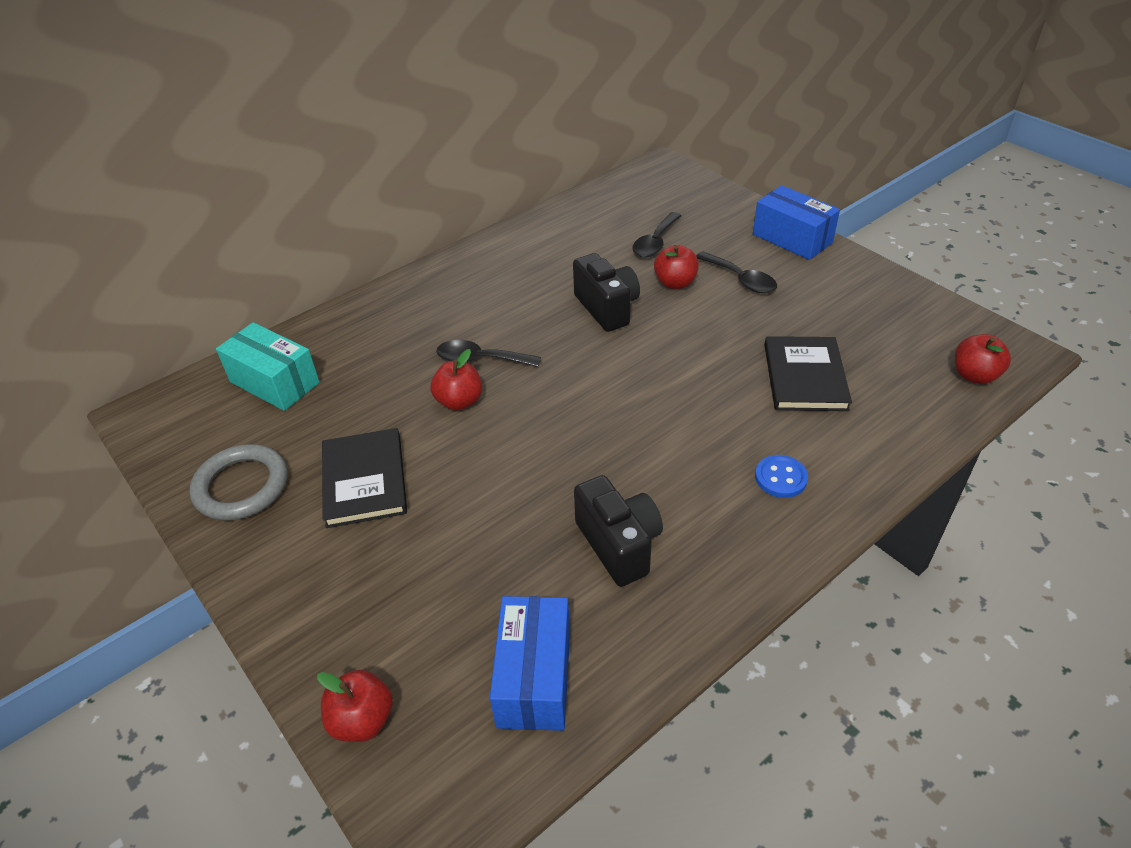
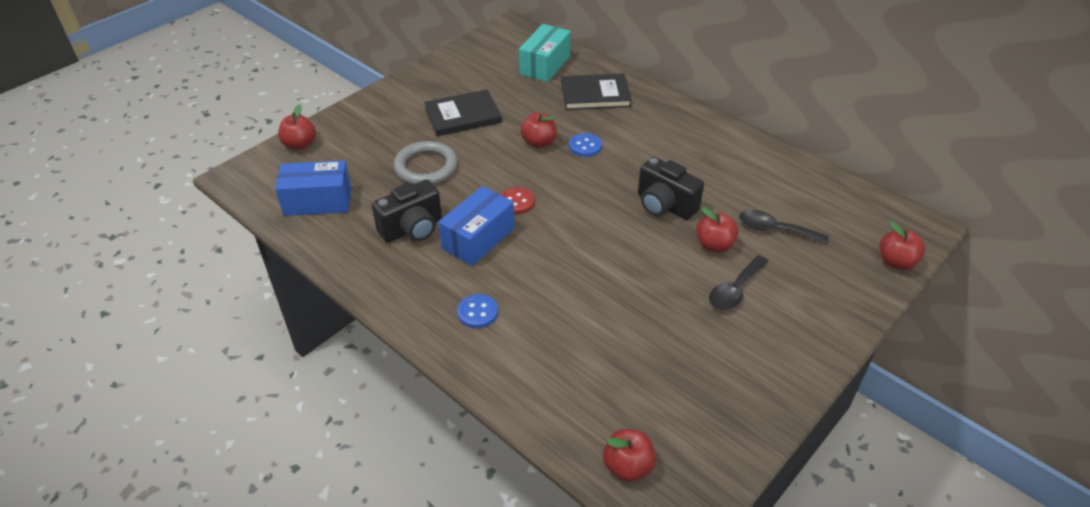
camera: 80 degrees right, 0 degrees up
(241, 486) = (455, 73): grey ring -> grey ring (426, 167)
(480, 359) = (585, 146): black spoon -> blue button
(579, 430) = (517, 202): none -> red button
(607, 308) = (664, 205): black camera -> black camera turned 75 degrees clockwise
(705, 187) = (895, 262): none -> red apple
(792, 238) = (823, 331): blue box -> blue box (478, 238)
(805, 377) = (600, 332): black book -> black book (595, 94)

